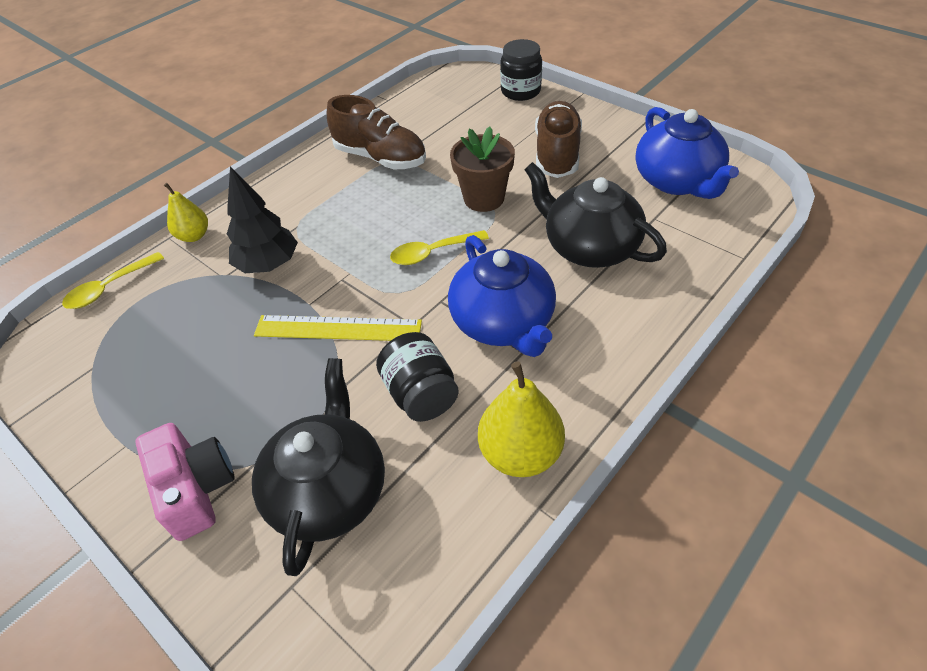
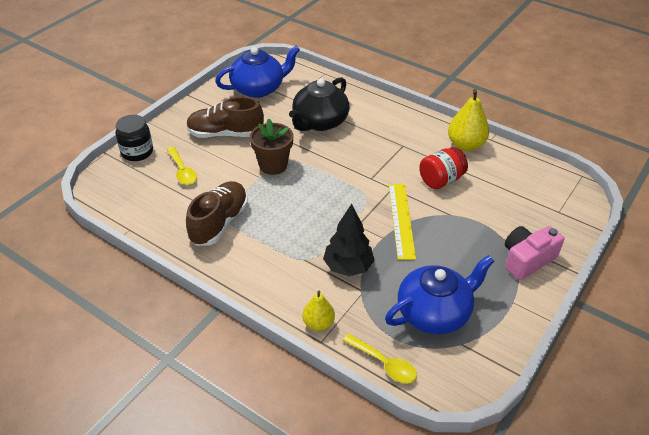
camera: 100 degrees left, 5 degrees down
(329, 490) = (508, 206): black teapot -> none
(420, 394) = (441, 180): black jar -> red jar
(432, 253) = (329, 185): yellow spoon -> yellow spoon (182, 171)
(503, 323) = (384, 153): blue teapot -> blue teapot (434, 313)

